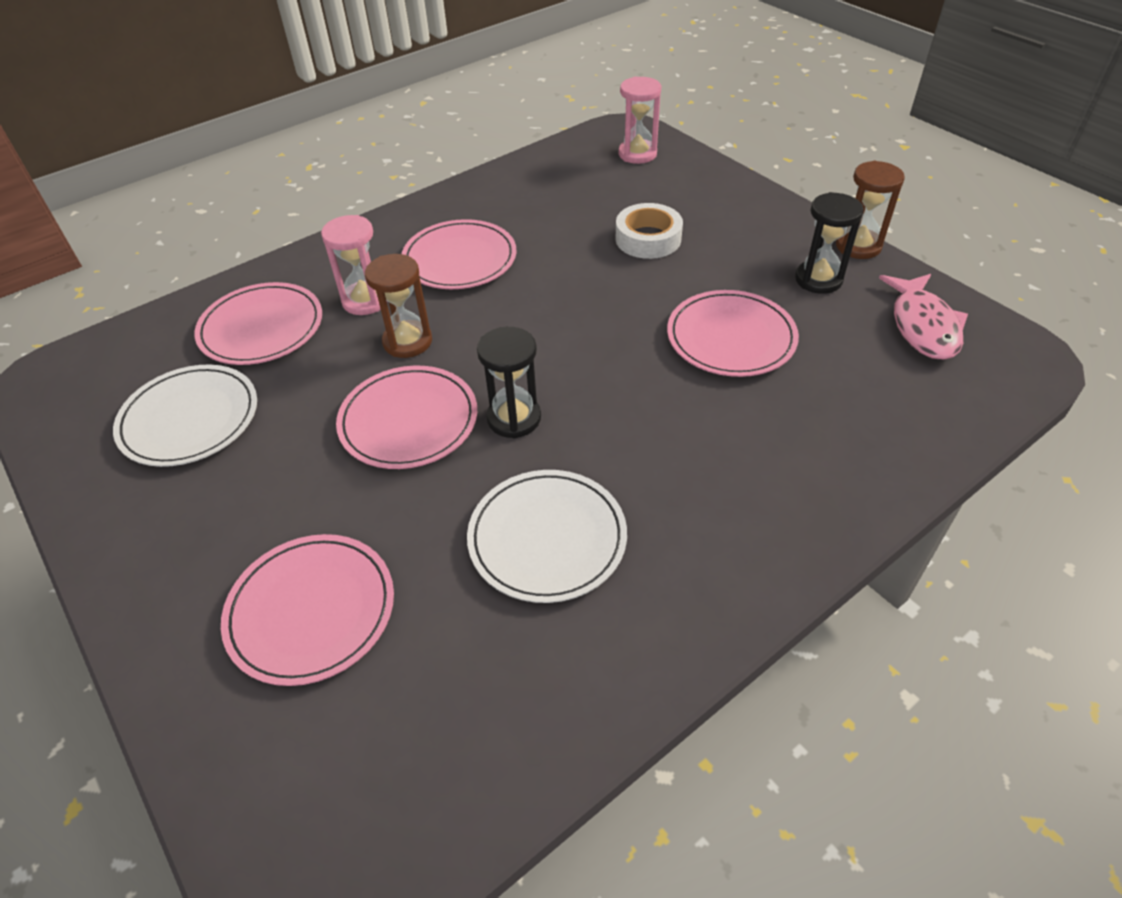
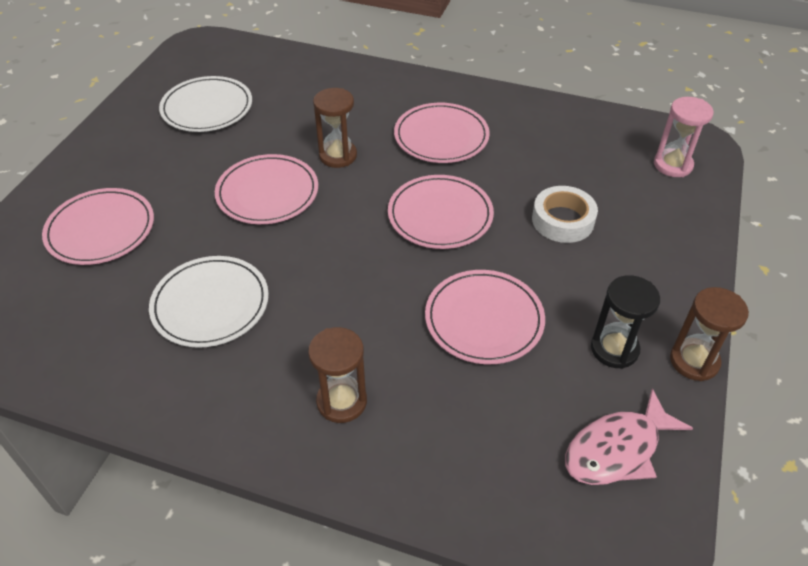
camera: 55 degrees right, 0 degrees up
(261, 328) = (300, 91): pink plate -> pink plate (440, 215)
(365, 300) = (361, 118): pink hourglass -> none
(514, 418) = (305, 239): black hourglass -> none
(766, 478) = (341, 401): none -> brown hourglass

